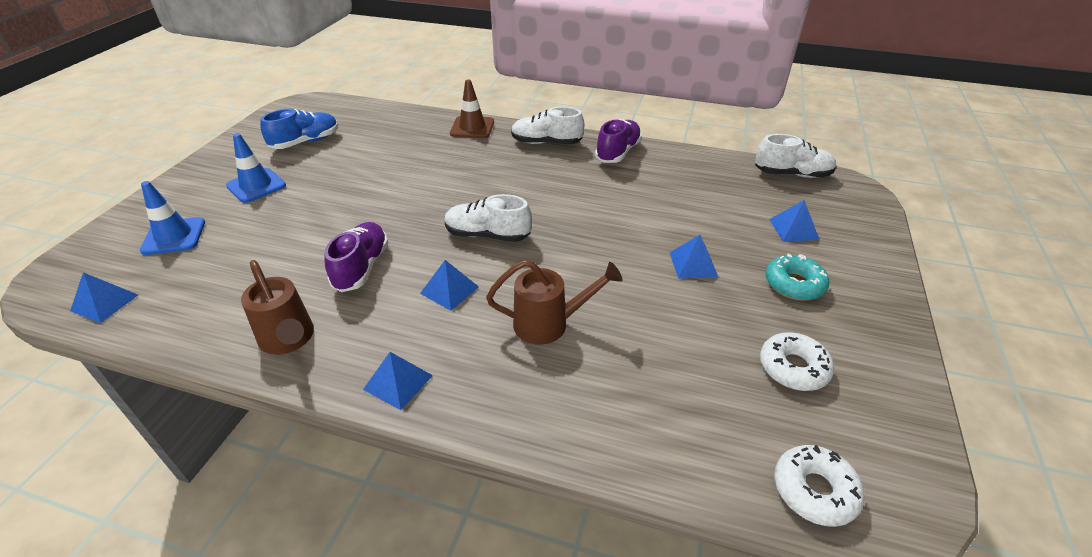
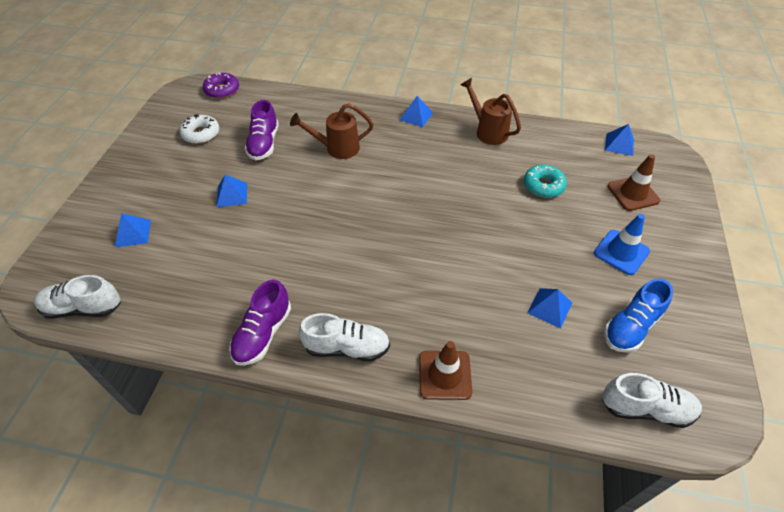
camera: 175 degrees right, 10 degrees up
(174, 236) = (633, 193): blue traffic cone -> brown traffic cone
(361, 267) = (472, 177): purple shoe -> purple shoe (264, 144)
(449, 290) = (405, 165): blue pyramid -> blue pyramid (549, 307)
(487, 235) = (389, 210): white shoe -> white shoe (646, 408)
(794, 284) = (166, 183): turquoise donut -> turquoise donut (543, 186)
(814, 490) = (222, 90): white donut -> purple donut

